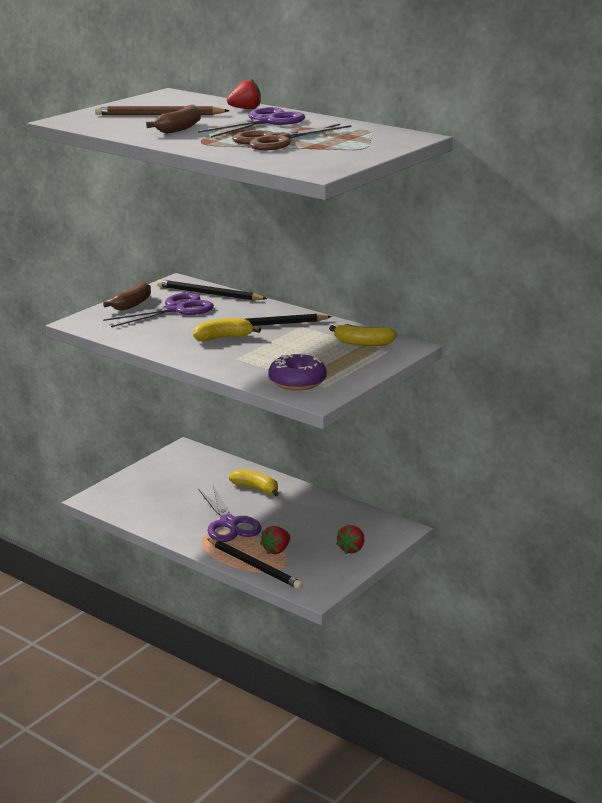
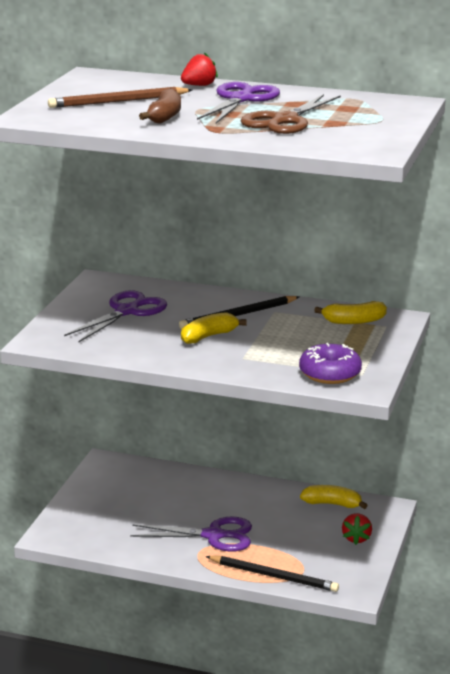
camera: 20 degrees left, 0 degrees up
(132, 304) = (74, 312): brown banana -> none
(209, 294) = (145, 288): black pencil -> none
(229, 523) = (214, 535): purple scissors -> purple scissors turned 45 degrees counterclockwise
(256, 489) = (213, 492): yellow banana -> yellow banana (332, 504)
(276, 550) = (283, 554): red strawberry -> none

